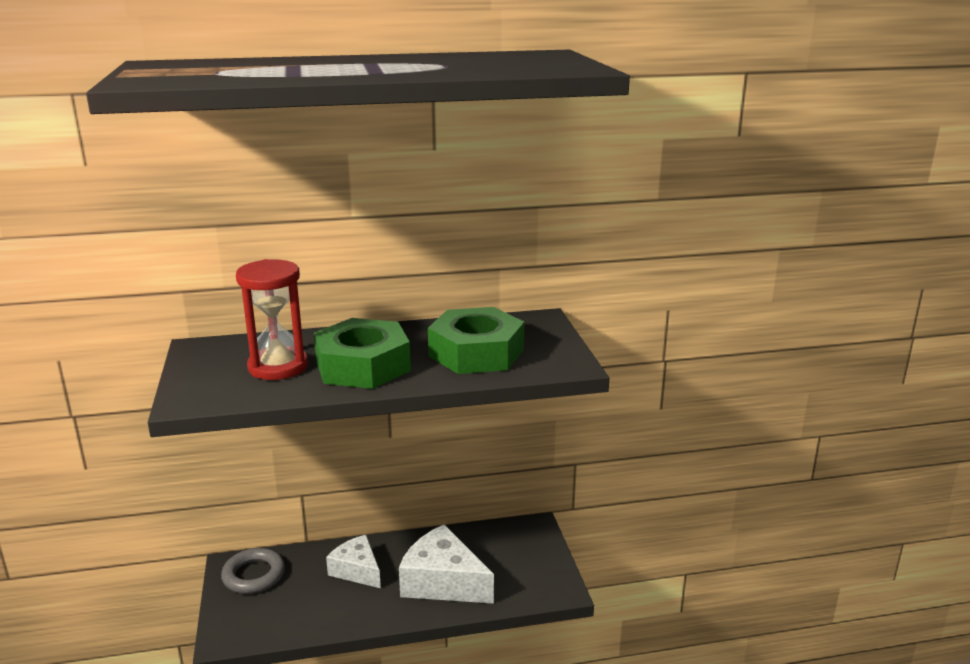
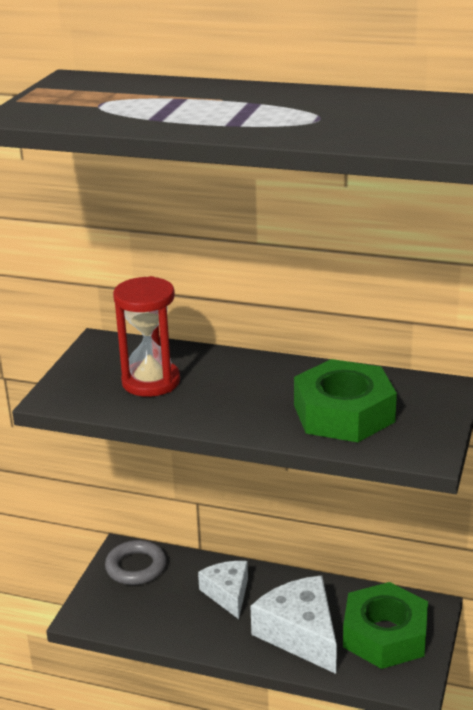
camera: 30 degrees right, 5 degrees up
(362, 366) = (224, 400): green nut -> green nut (385, 635)

